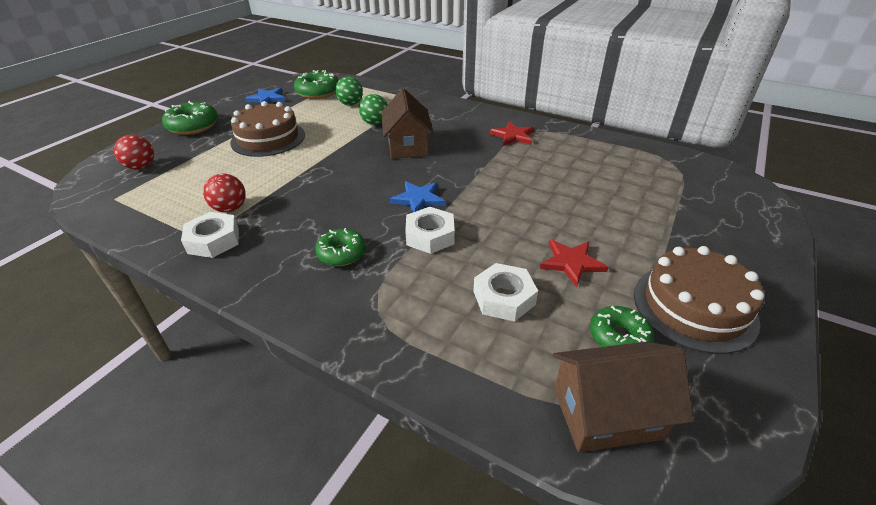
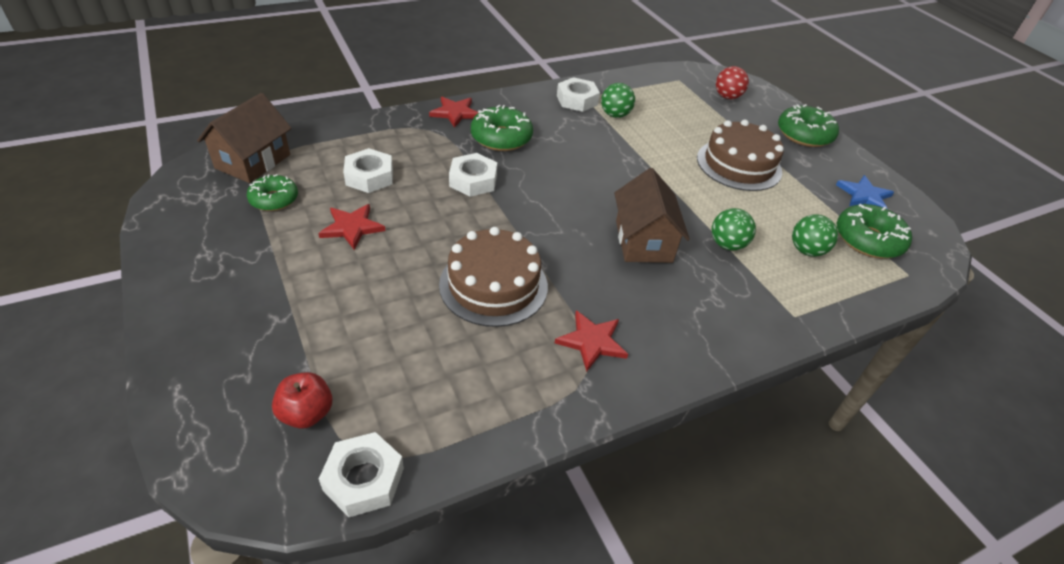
camera: 120 degrees right, 5 degrees up
(230, 208) = (615, 115): red ball -> green ball
(321, 310) = (455, 113): none -> red star
(341, 253) = (501, 137): green donut -> green donut, size x1.51
(407, 146) = (643, 241): brown house -> brown house turned 60 degrees clockwise
(418, 199) = (531, 199): blue star -> none
(681, 157) = (364, 479): none -> white nut
(694, 188) = (306, 413): none -> red apple
(694, 307) = (233, 252): brown cake -> brown cake (493, 285)

